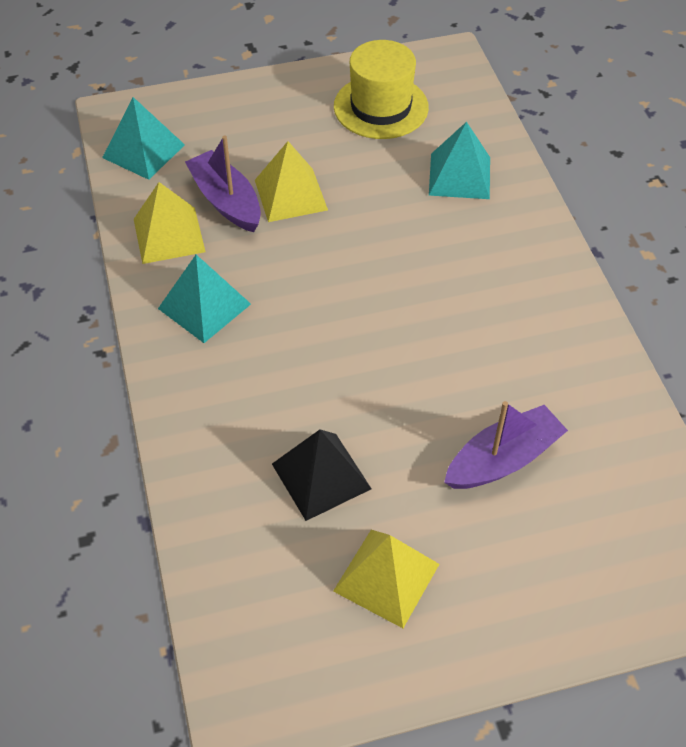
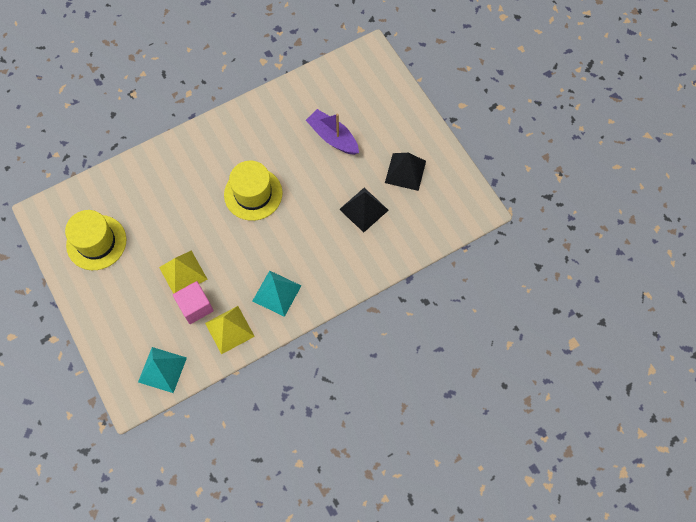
camera: 105 degrees left, 15 degrees up
(226, 201) = (195, 307): purple boat -> pink cube
(386, 577) = (405, 171): yellow pyramid -> black pyramid
(409, 308) = (253, 194): none -> yellow hat
(460, 176) = (149, 188): turquoise pyramid -> none

